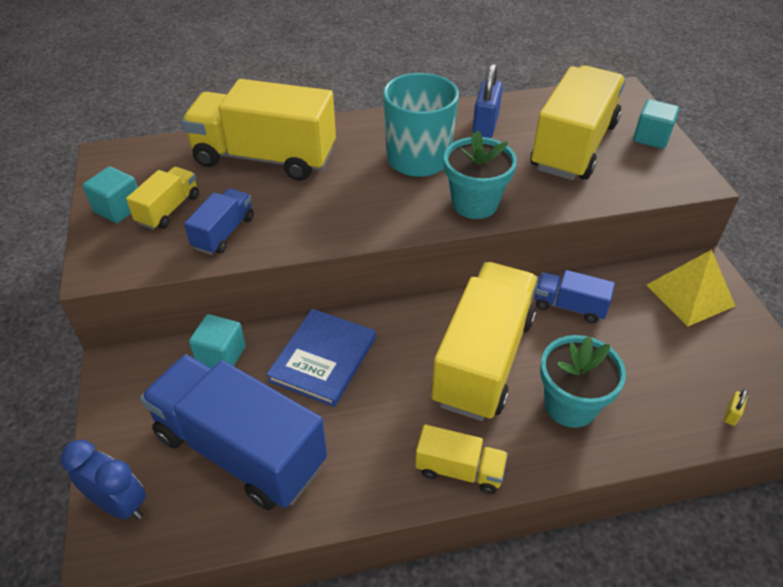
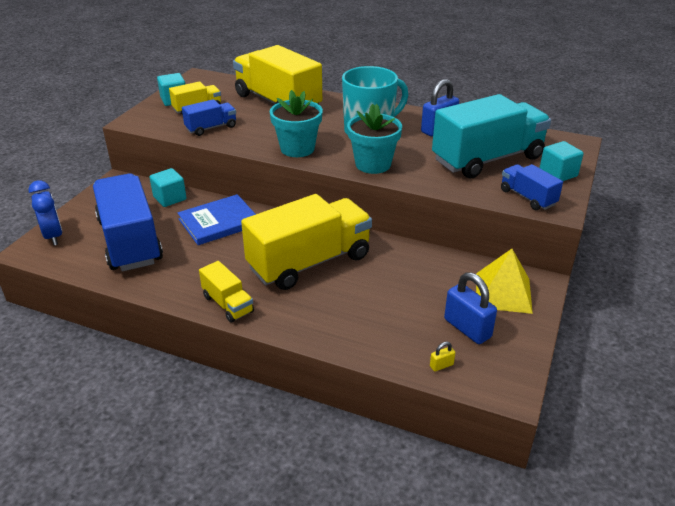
camera: 35 degrees right, 10 degrees down
(569, 306) = (402, 261): blue truck -> blue truck (527, 197)
(570, 405) = (334, 308): turquoise flower pot -> turquoise flower pot (297, 149)
(573, 146) = (487, 159): yellow truck -> turquoise truck
(706, 356) = (467, 328): none -> blue padlock

